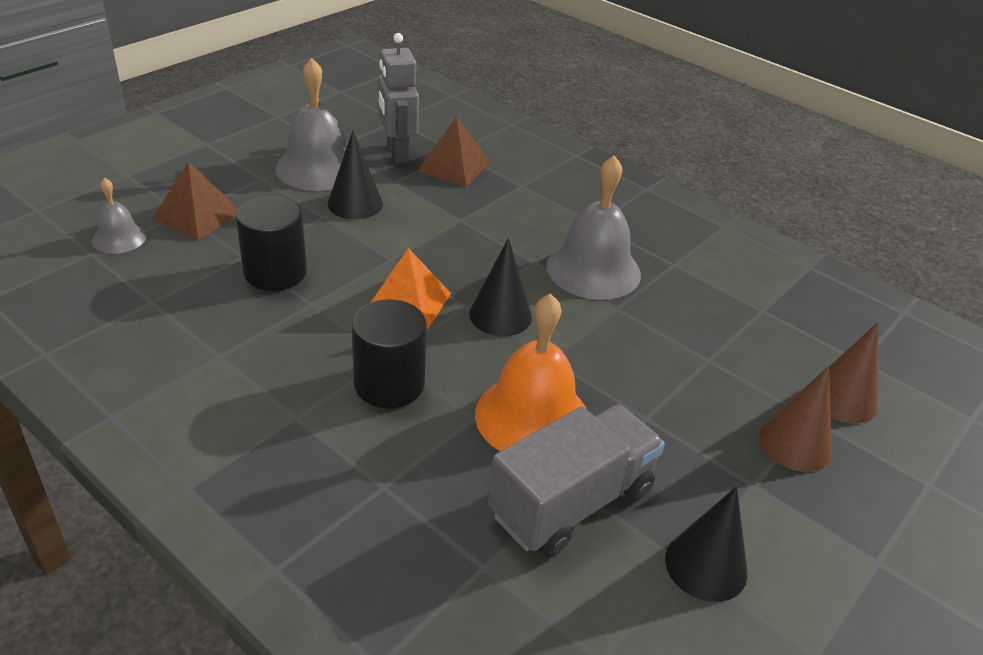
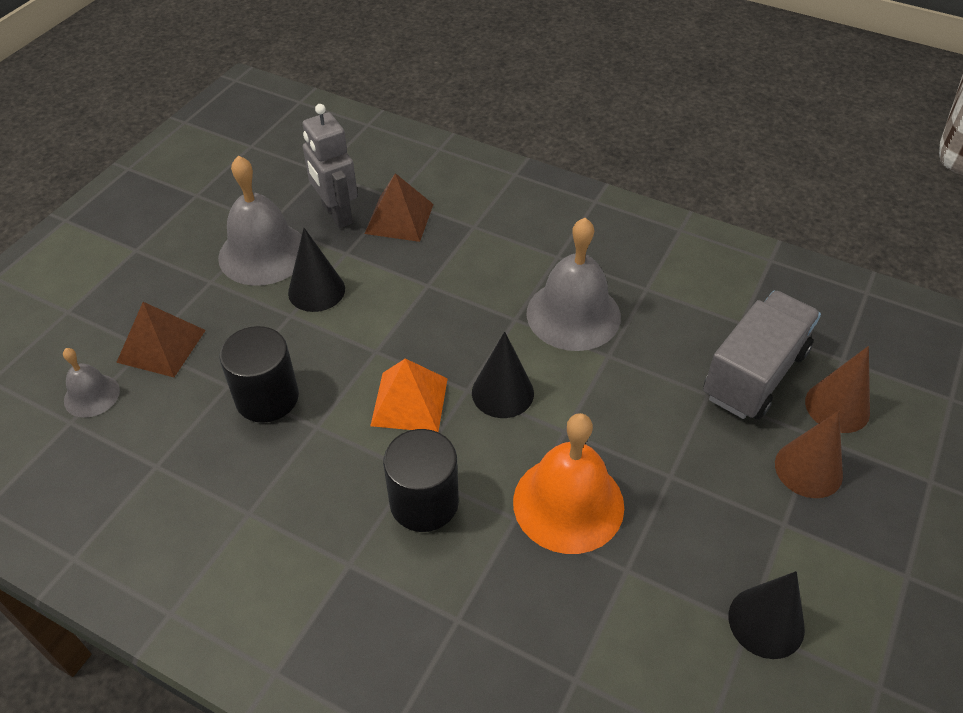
camera: 10 degrees left, 10 degrees up
(571, 502) = (631, 588): grey truck -> grey truck (754, 374)

